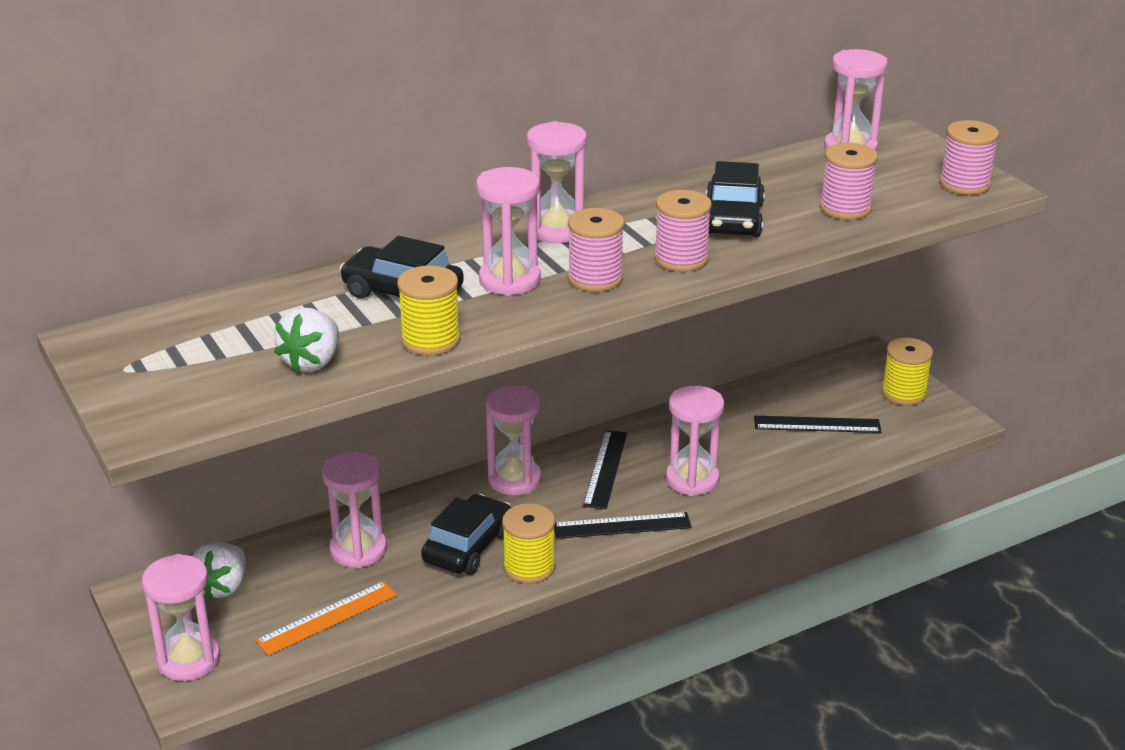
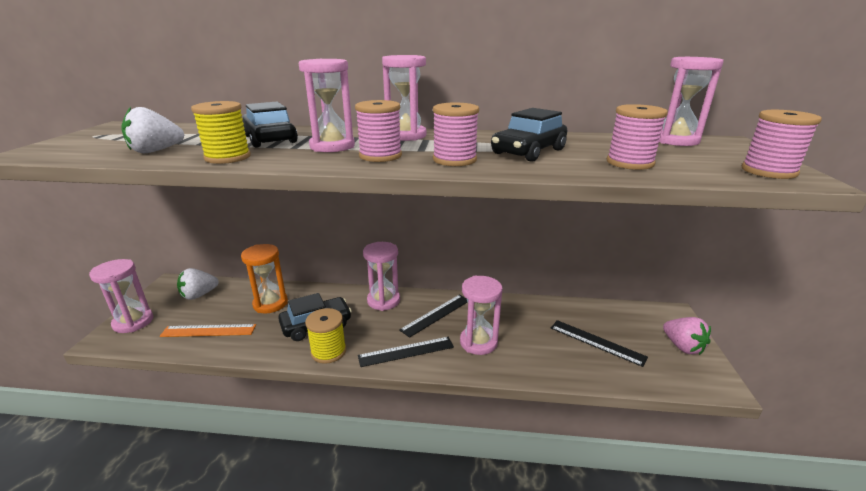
camera: 35 degrees right, 5 degrees down
(358, 550) = (270, 304): pink hourglass -> orange hourglass
(622, 526) = (406, 351): black ruler -> black ruler turned 45 degrees counterclockwise
(903, 393) = (682, 347): yellow spool -> pink strawberry

